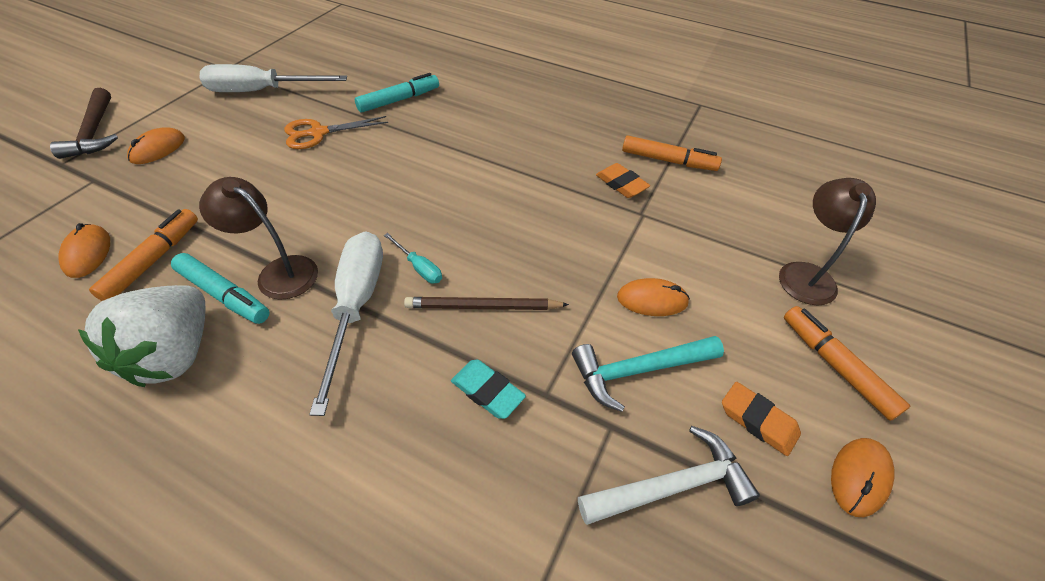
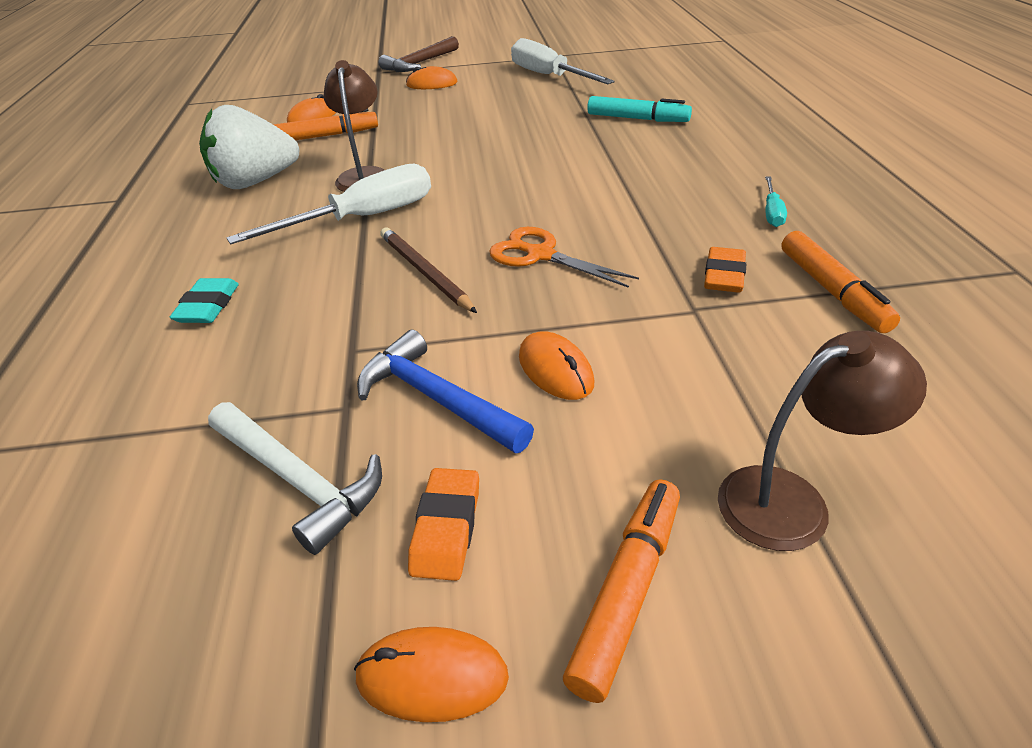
camera: 60 degrees right, 10 degrees down
(224, 295) = (322, 170): turquoise marker -> none
(318, 133) = (535, 114): orange scissors -> orange scissors (540, 255)
(419, 267) = (436, 223): turquoise screwdriver -> turquoise screwdriver (772, 212)
(487, 391) = (327, 317): turquoise eraser -> turquoise eraser (208, 306)
(639, 370) = (437, 399): turquoise hammer -> blue hammer

